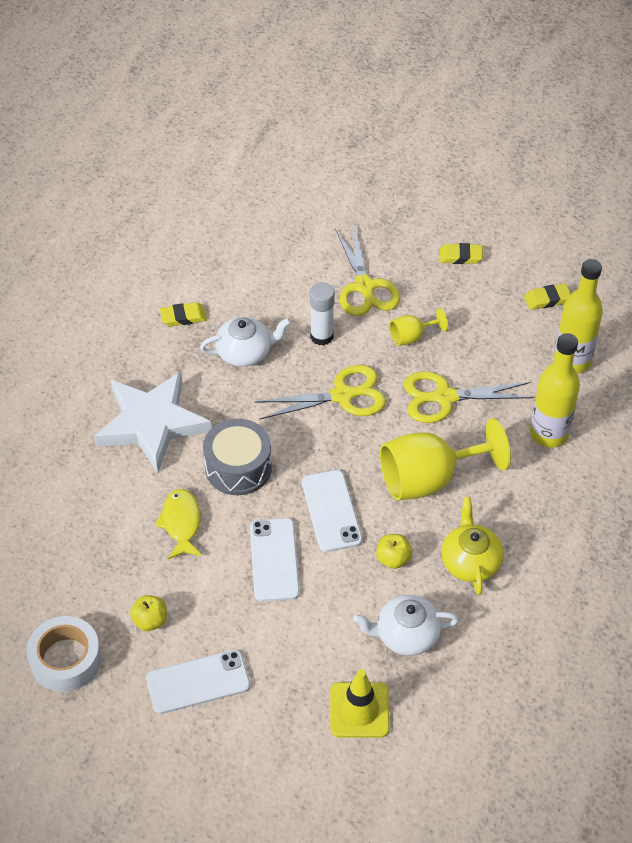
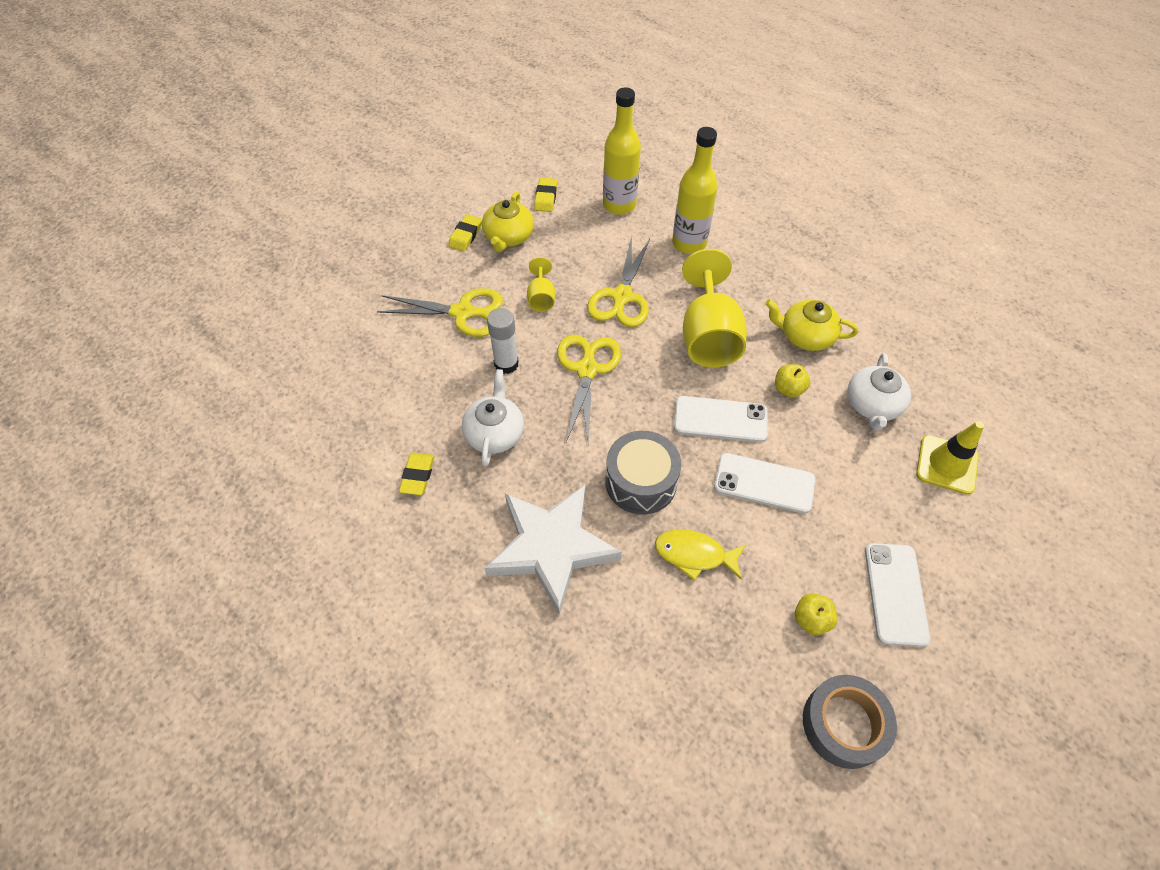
camera: 70 degrees left, 5 degrees up
(66, 659) = (844, 724): white tape -> grey tape
(476, 288) = (508, 237): none -> yellow teapot

